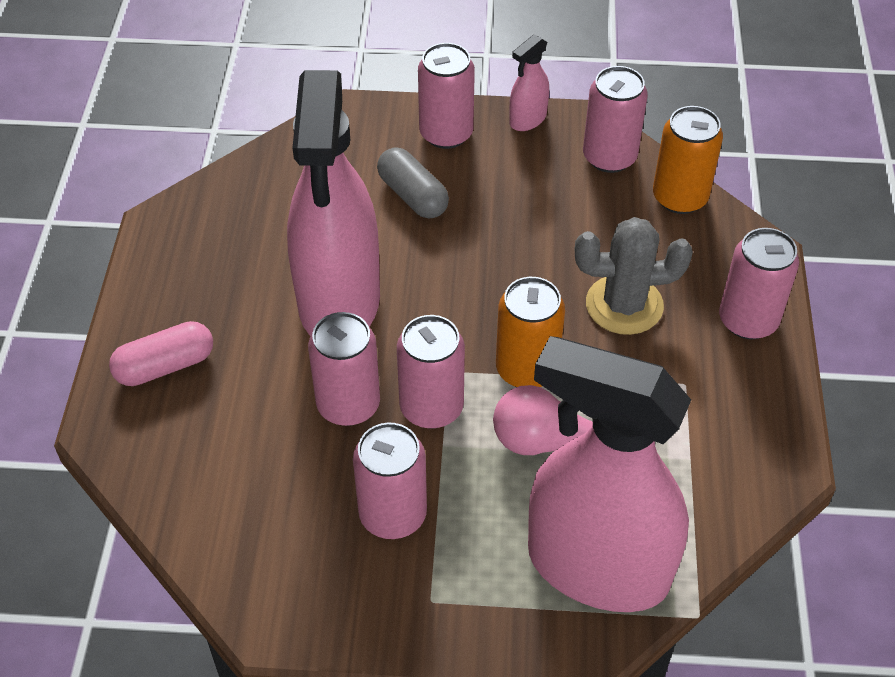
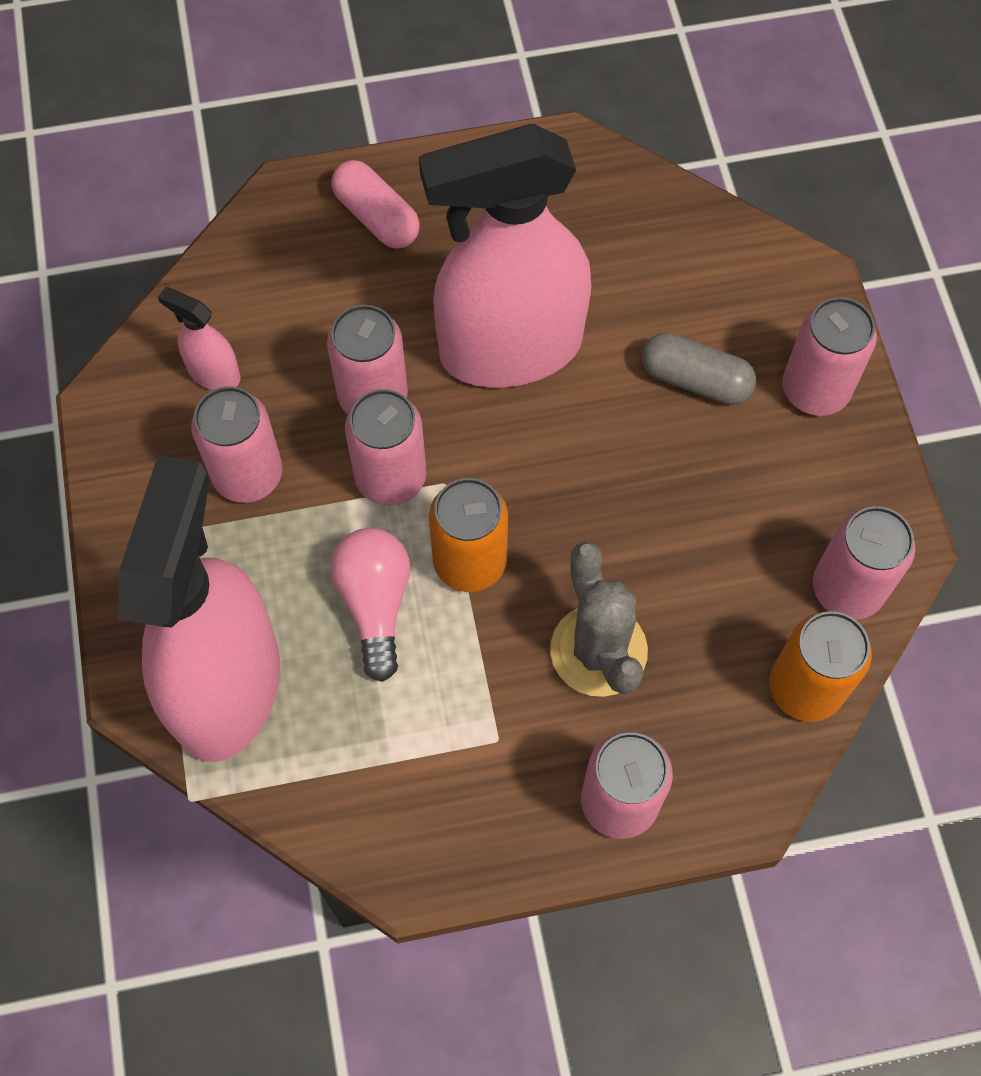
camera: 75 degrees right, 15 degrees up
(412, 196) = (695, 380): grey capsule -> grey capsule turned 75 degrees clockwise
(527, 119) = (878, 477): pink spray bottle -> pink spray bottle (214, 373)

